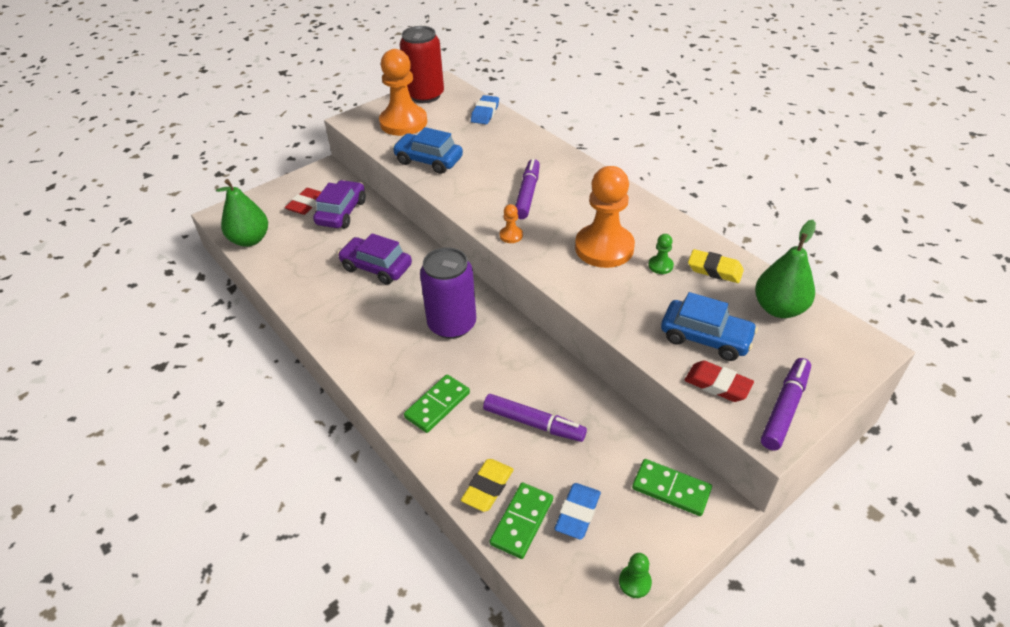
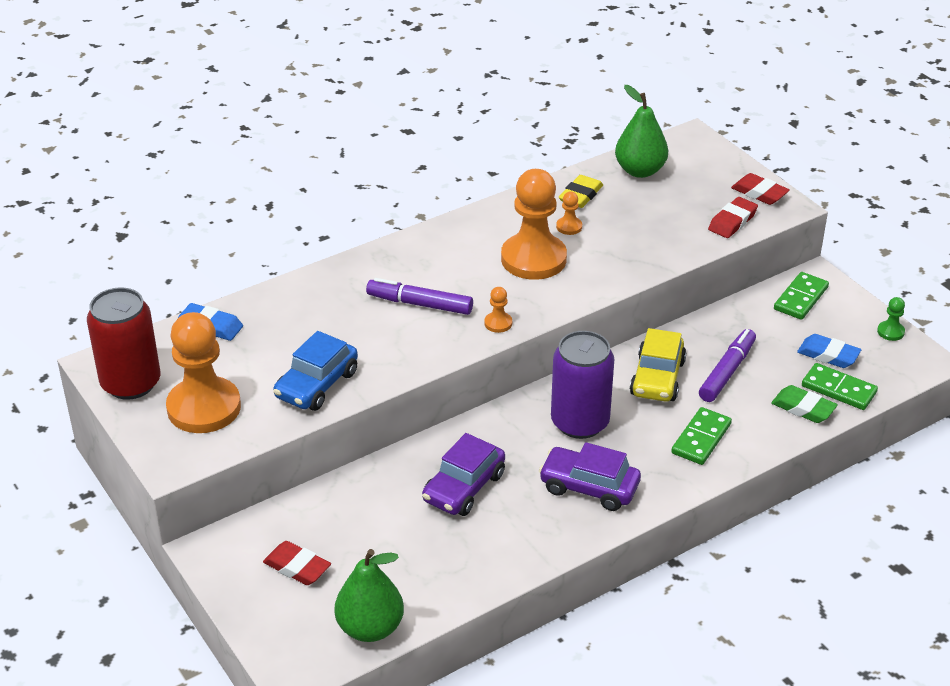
camera: 85 degrees left, 5 degrees down
(341, 212) = (330, 526): purple car -> purple car (589, 487)
(437, 405) = (701, 438): green domino -> green domino turned 75 degrees clockwise
(487, 487) = (803, 408): yellow eraser -> green eraser
(516, 371) = (657, 378): none -> yellow car
(660, 265) = (569, 227): green pawn -> orange pawn
(705, 338) = (674, 217): blue car -> none
(784, 408) = (759, 193): purple marker -> red eraser

